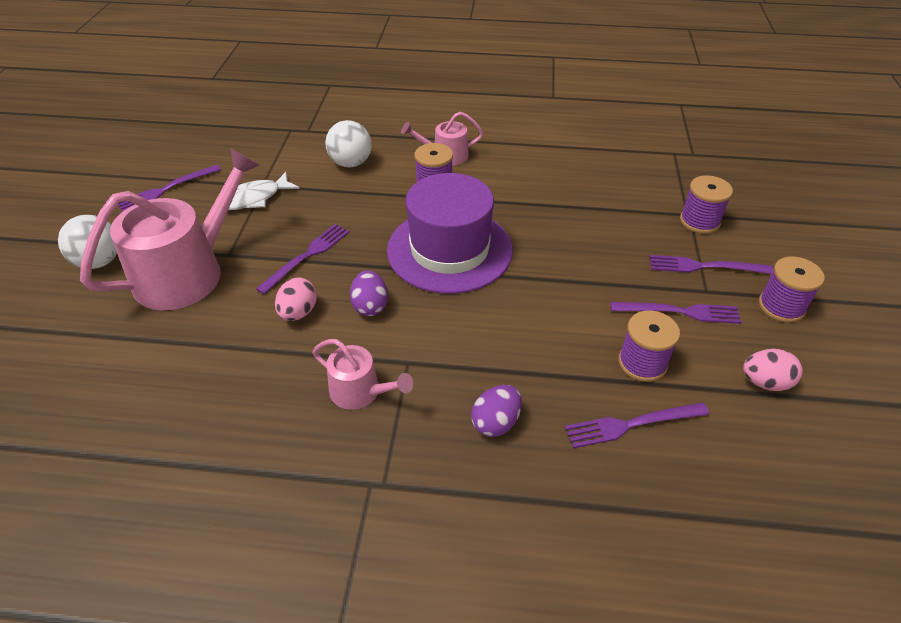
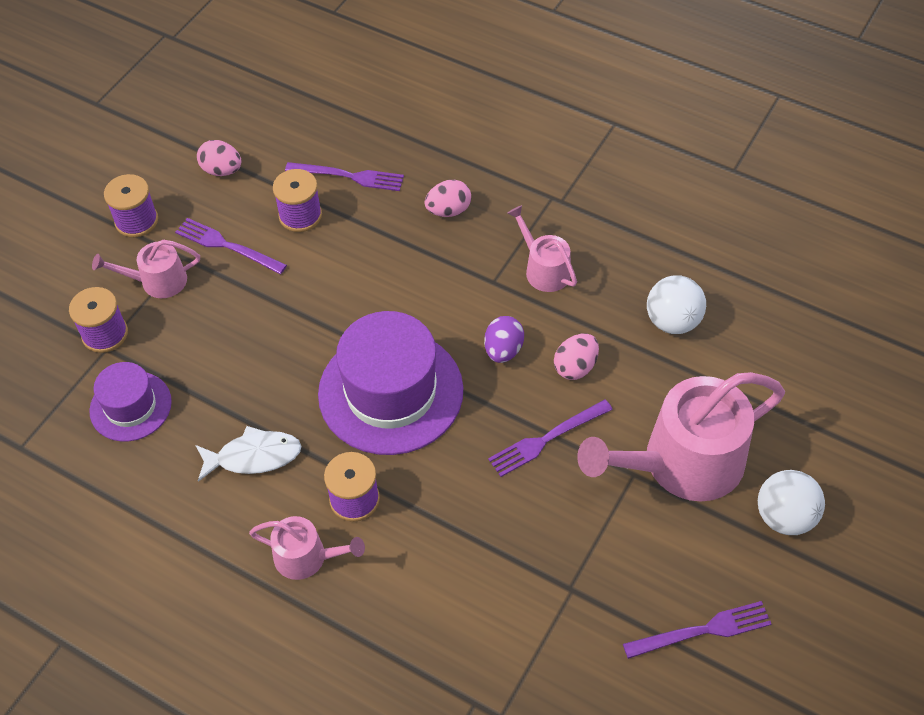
camera: 155 degrees left, 10 degrees up
(254, 198) = (588, 564): white fish -> white fish (253, 456)
(351, 163) = (439, 591): white ball -> white ball (672, 321)
(496, 422) = (448, 210): purple egg -> pink egg
(630, 189) = (130, 406): none -> purple hat
(704, 266) = (158, 281): purple fork -> pink watering can

